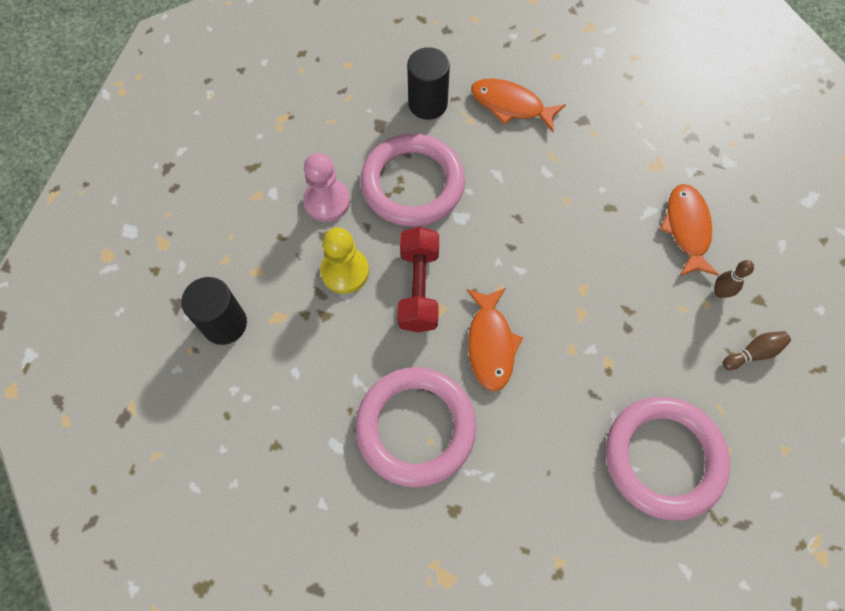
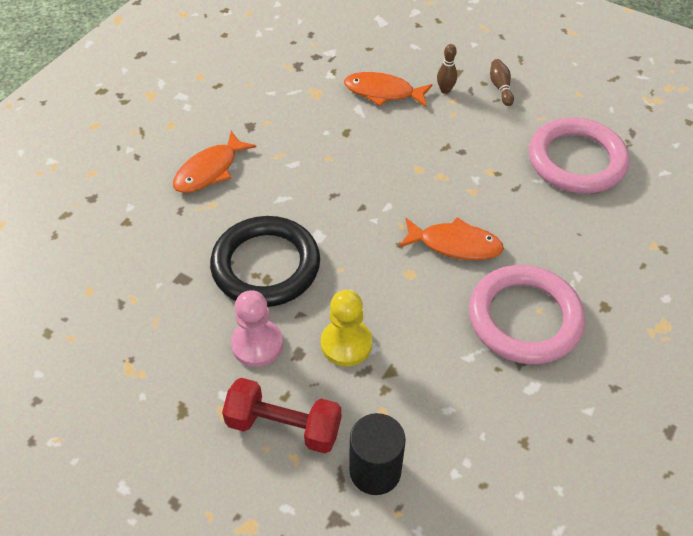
camera: 75 degrees left, 15 degrees down
(412, 184) = (266, 266): pink ring -> black ring
(419, 288) = (383, 285): red dumbbell -> red dumbbell (284, 426)
(428, 104) = (176, 233): black cylinder -> none

